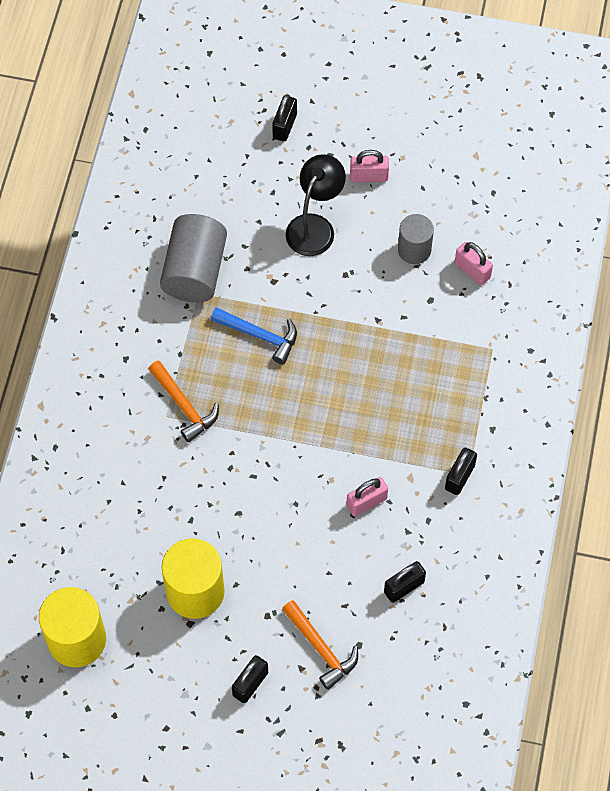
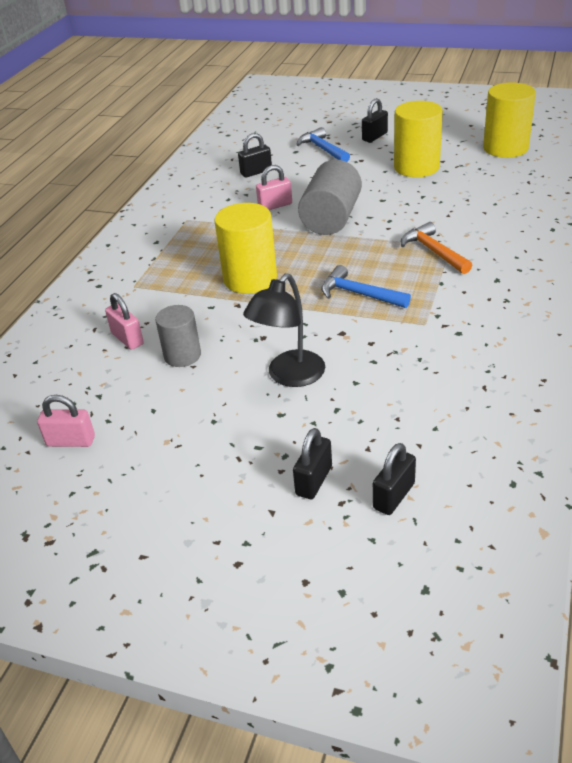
camera: 170 degrees left, 25 degrees down
(195, 271) = (430, 341): grey cylinder -> grey cylinder (331, 219)
(321, 648) = (323, 149): orange hammer -> blue hammer
(369, 176) = (214, 422): pink padlock -> pink padlock (71, 441)
(372, 360) = (250, 279): none -> yellow cylinder
(459, 477) = (194, 218): black padlock -> black padlock (393, 496)

